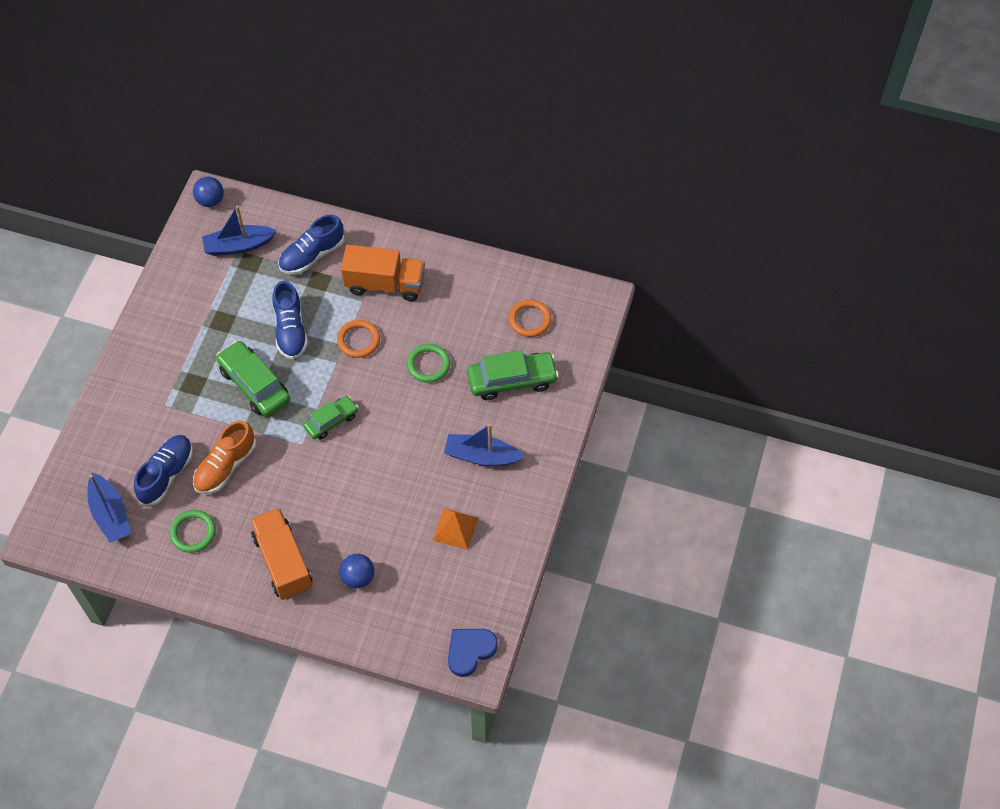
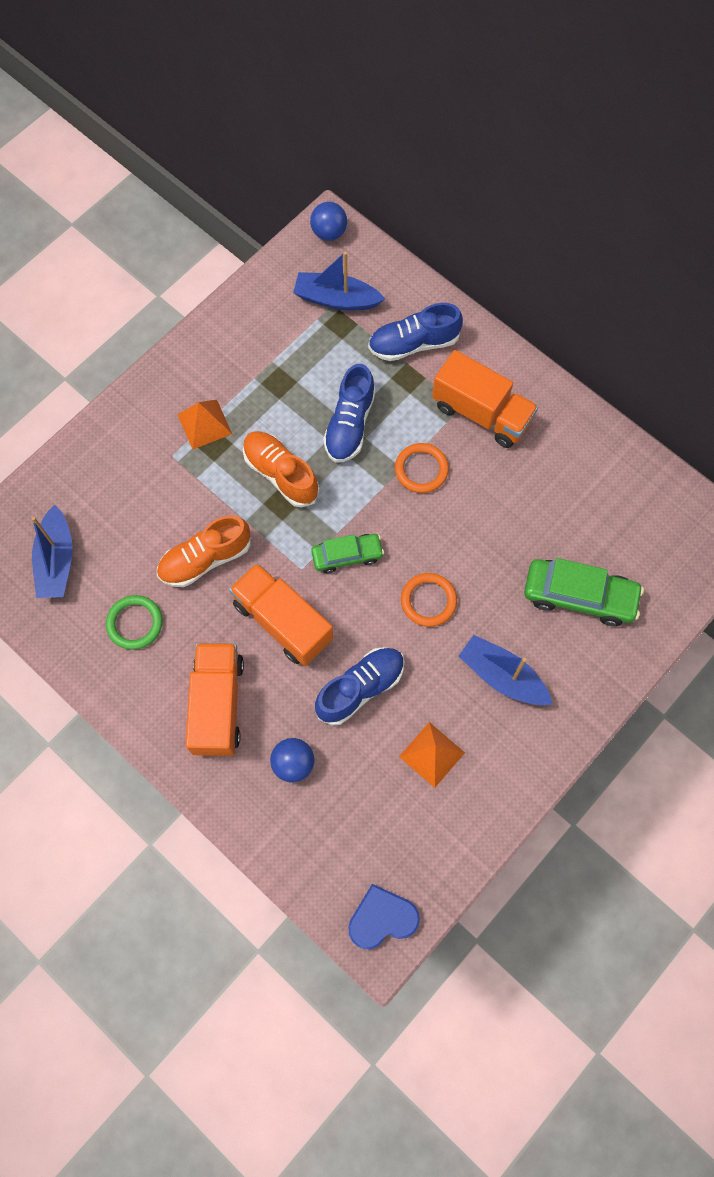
camera: 25 degrees right, 10 degrees up
(166, 474) = (137, 540): blue shoe -> blue shoe (360, 688)
(179, 372) = (204, 424): none -> orange pyramid
(254, 385) = (281, 474): green car -> orange shoe
(305, 485) = (283, 622): none -> orange truck
(428, 365) = (489, 534): green ring -> none
(529, 320) = (633, 528): orange ring -> orange ring (428, 601)

